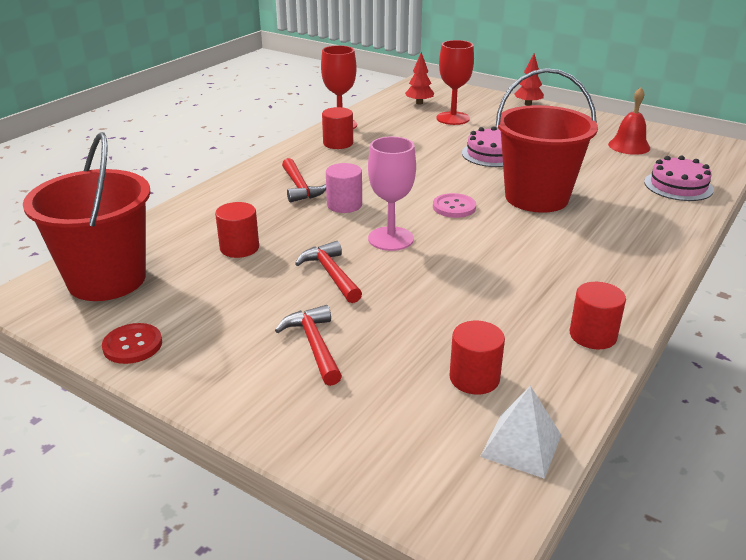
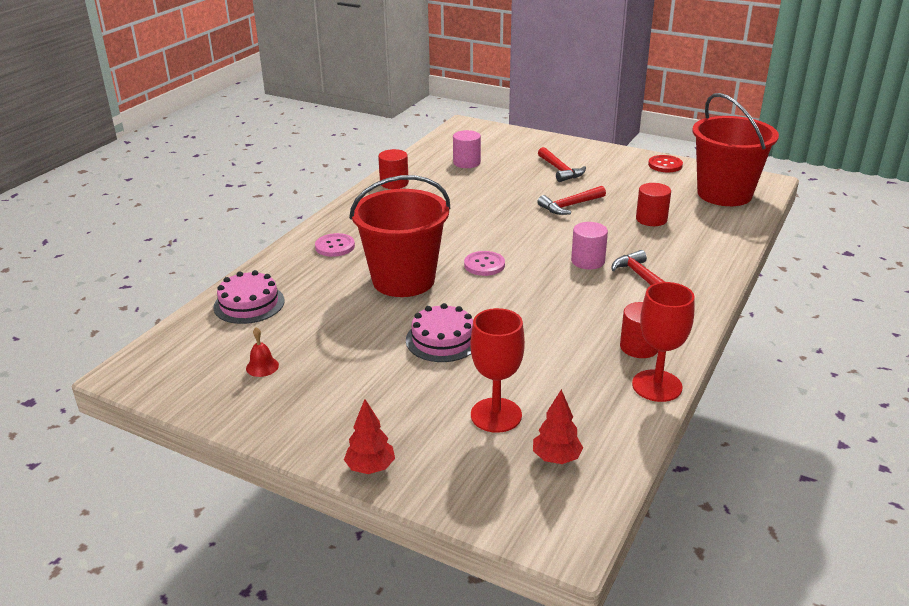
camera: 175 degrees right, 0 degrees up
(331, 274) = (570, 206): red hammer -> red hammer turned 90 degrees clockwise
(390, 239) = (534, 233): pink goblet -> none
(474, 378) = (466, 163): red cylinder -> pink cylinder
(521, 445) = (445, 144): white pyramid -> none
(628, 236) = (335, 246): none -> pink button
(629, 146) = (262, 366): red bell -> red bell, size x0.61

